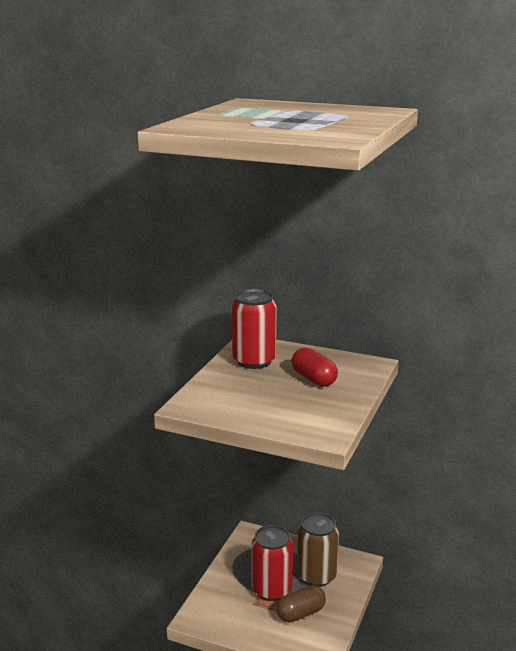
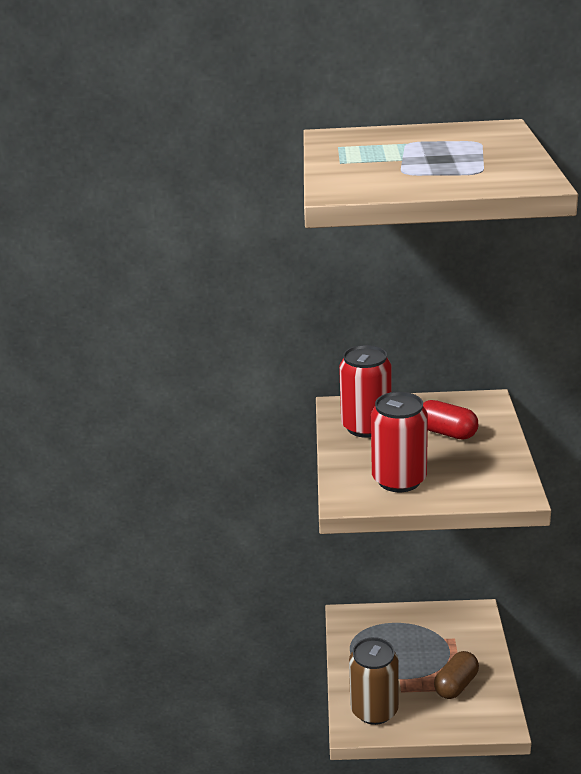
camera: 20 degrees left, 5 degrees up
(271, 589) = (410, 669): red can -> red can (399, 480)
(316, 576) = (445, 640): brown can -> brown can (374, 710)

